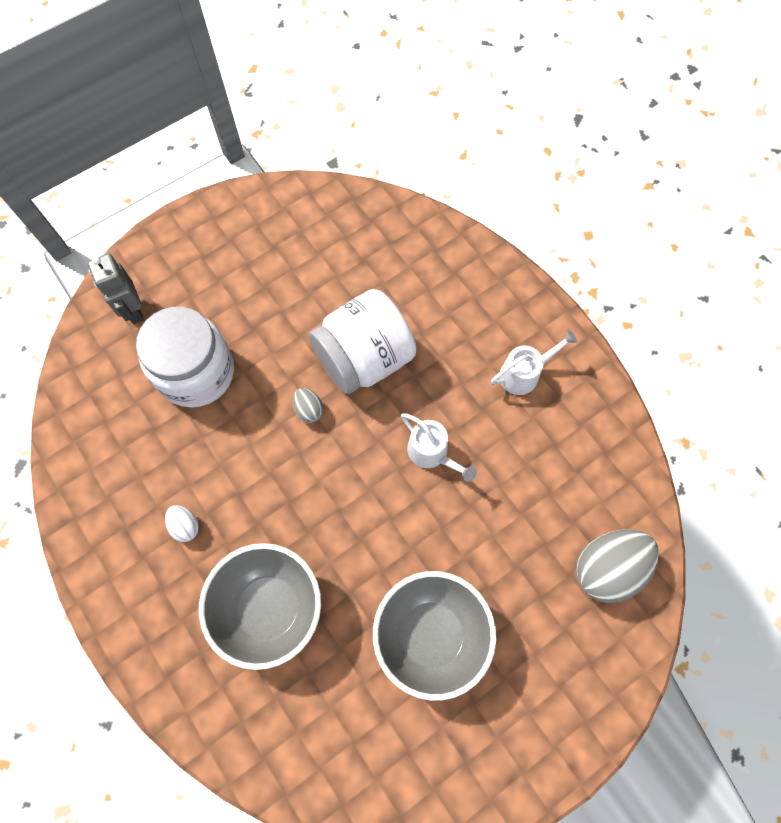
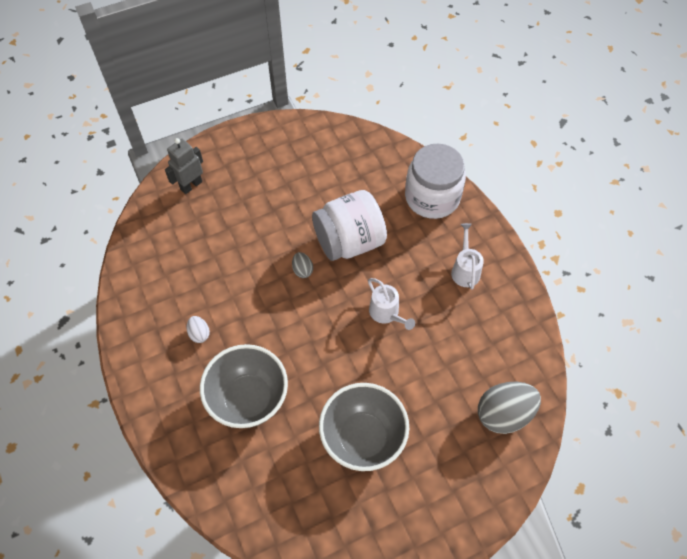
camera: 10 degrees right, 10 degrees down
(133, 310) = (191, 185): grey robot -> grey robot turned 60 degrees clockwise
(196, 372) = (227, 233): white jar -> white jar (432, 197)
(524, 373) = (465, 270): white watering can -> white watering can turned 75 degrees counterclockwise

